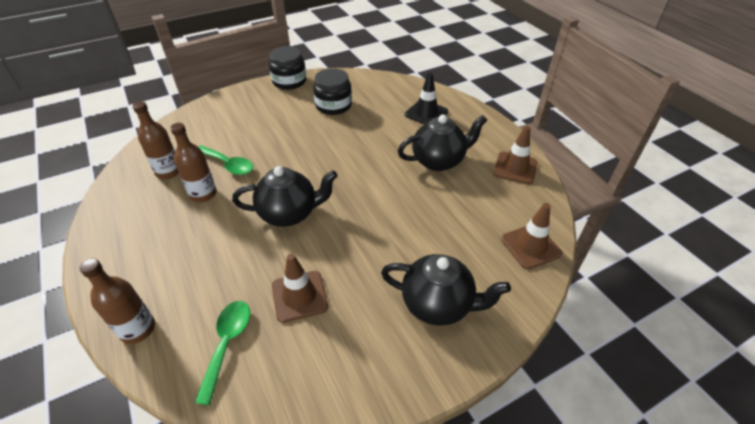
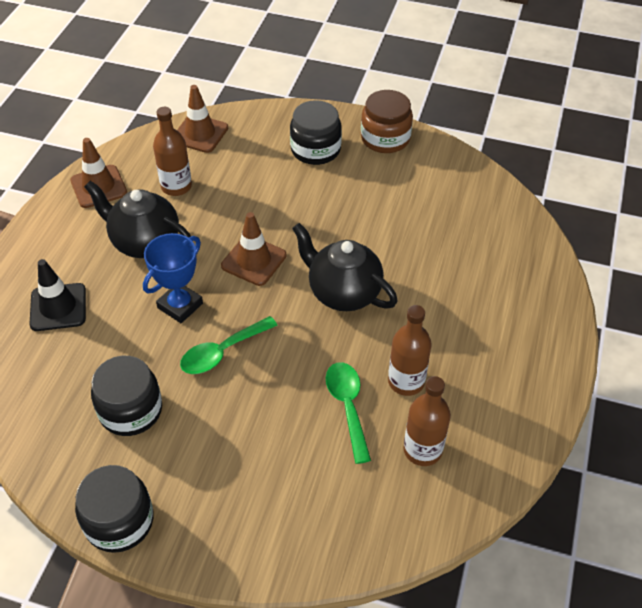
camera: 135 degrees left, 5 degrees up
(138, 329) = (543, 279): brown bottle -> brown bottle (176, 186)
(227, 344) = (481, 224): green spoon -> green spoon (222, 352)
(299, 296) = (403, 219): brown traffic cone -> brown traffic cone (254, 261)
(373, 148) = (180, 305): none -> blue trophy
(398, 371) = (385, 138): none -> brown jar
(438, 304) = (315, 149): black teapot -> black jar

